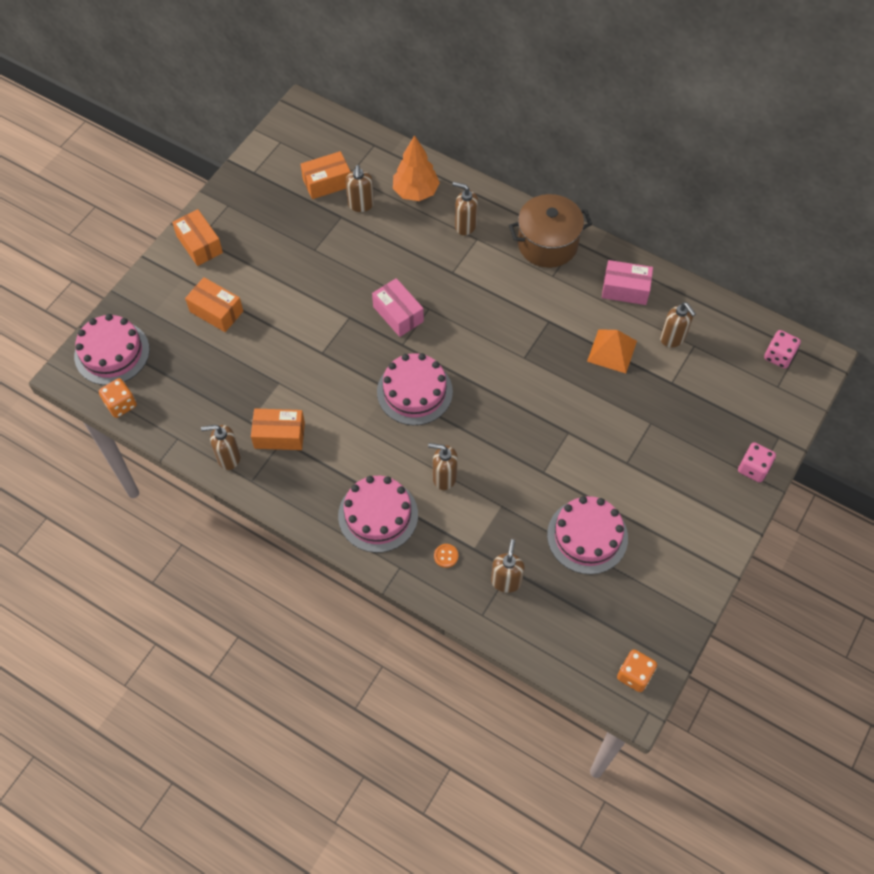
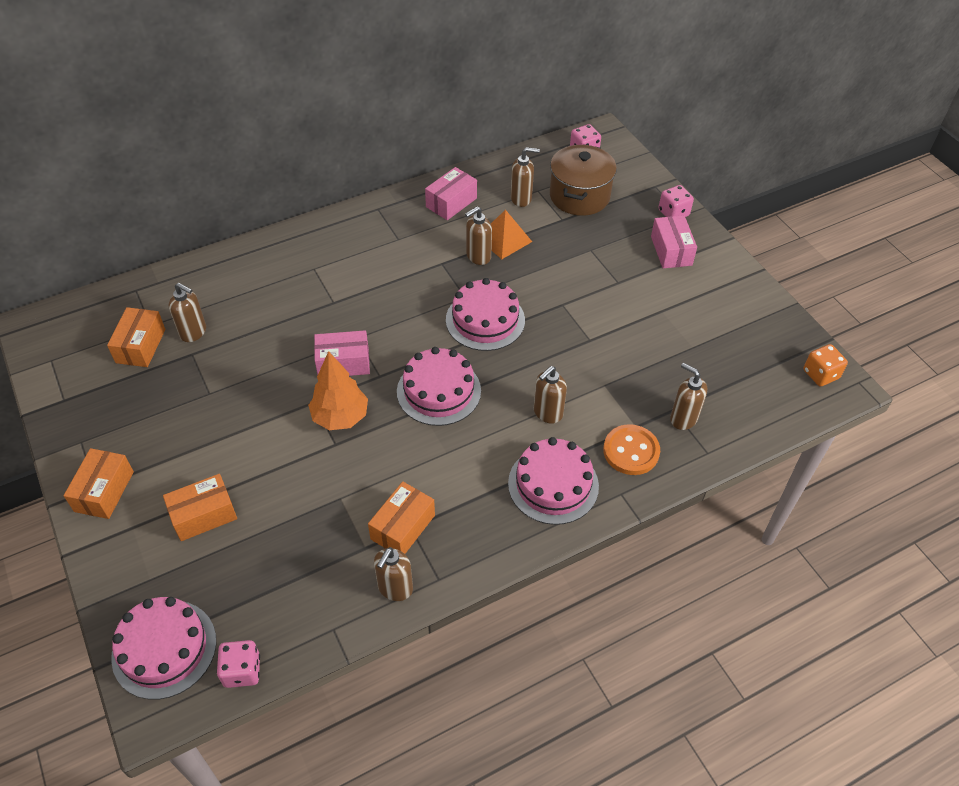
camera: 60 degrees left, 10 degrees down
(121, 404) = (242, 671): orange dice -> pink dice
(199, 244) = (104, 491): orange box -> orange box turned 75 degrees counterclockwise
(416, 192) = (220, 286): orange tree -> orange tree (340, 417)
(446, 556) = (631, 451): orange button -> orange button, size x2.11
(465, 226) = (292, 269): brown soap dispenser -> brown soap dispenser (478, 257)
(547, 244) = (363, 226): brown pot -> brown pot (579, 196)
(587, 536) = (672, 341): pink cake -> pink cake (485, 320)
(700, 488) = (671, 251): none -> pink box

